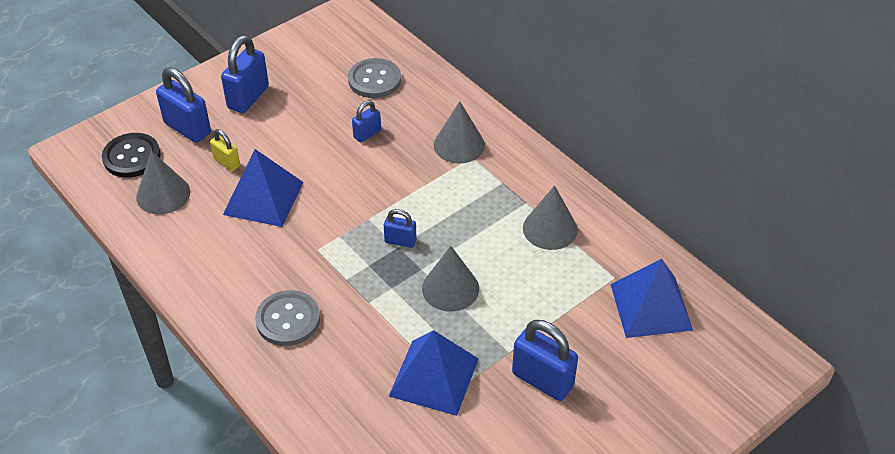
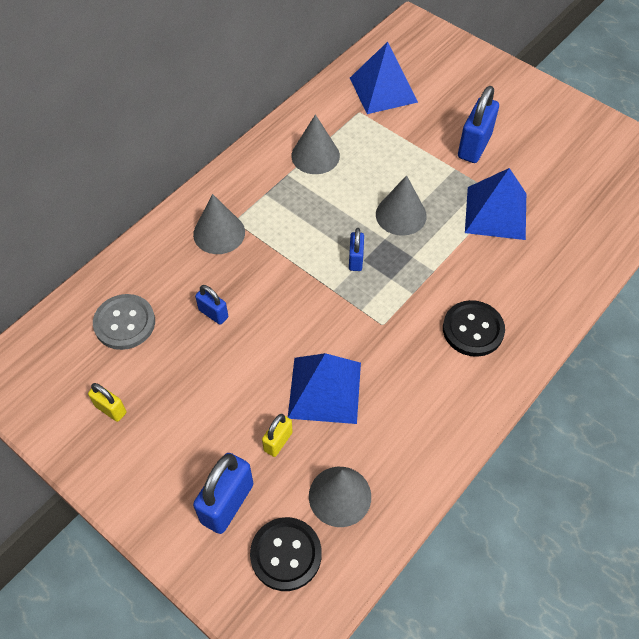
camera: 100 degrees left, 10 degrees up
(248, 97) = (165, 448): blue padlock -> none
(288, 320) = (473, 329): grey button -> black button
(294, 70) = (110, 409): none -> yellow padlock

